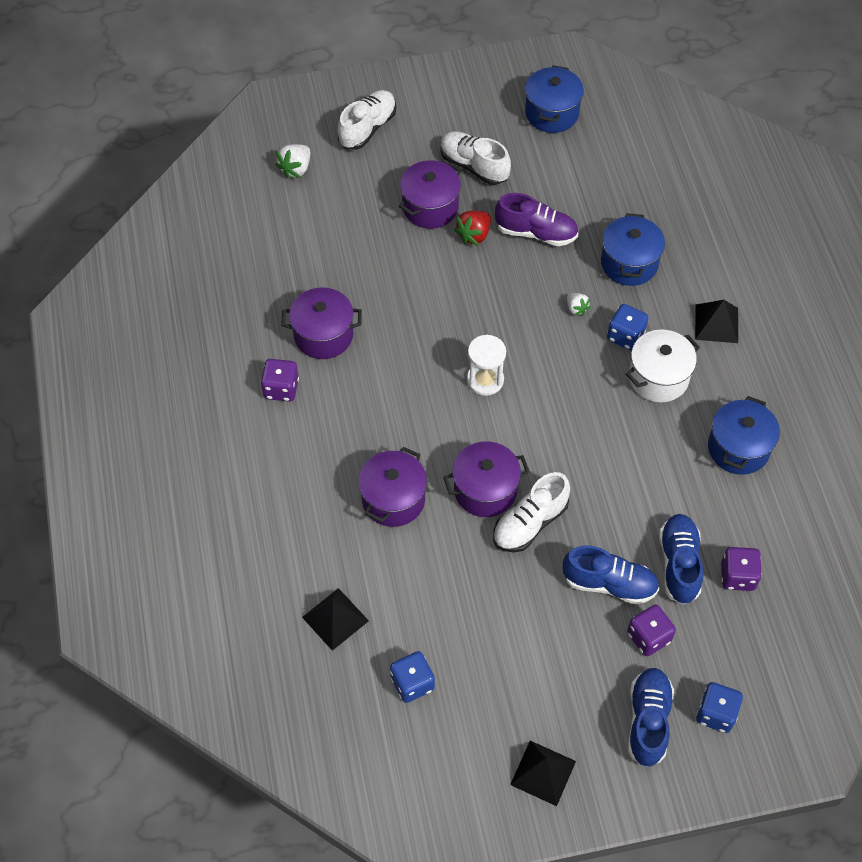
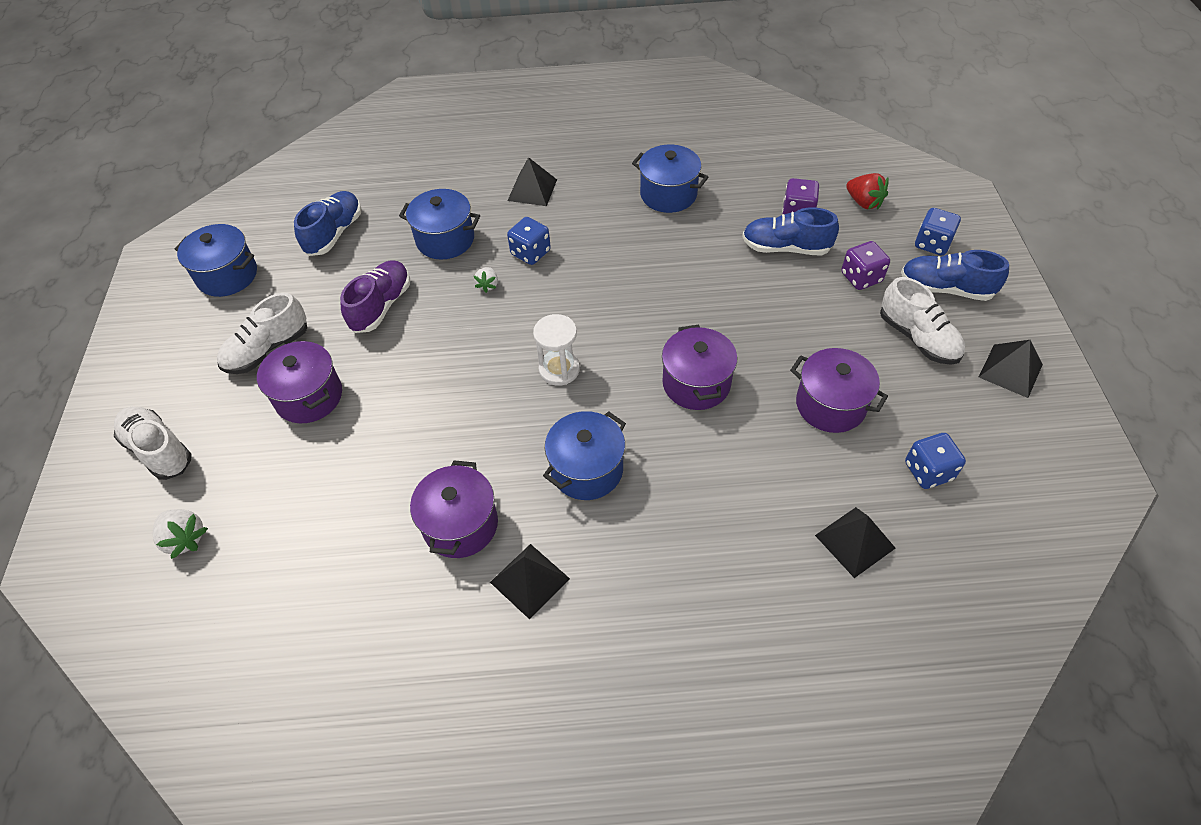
camera: 80 degrees left, 5 degrees down
(281, 388) = (529, 580): purple dice -> black pyramid
(383, 414) = (587, 469): none -> blue pot
(393, 499) = (701, 469): purple pot -> purple pot (830, 405)
(474, 235) = (364, 360): red strawberry -> red strawberry (864, 202)
(530, 523) = (738, 350): white shoe -> white shoe (918, 338)
(576, 308) = (488, 285): white strawberry -> white strawberry turned 120 degrees clockwise
(609, 584) = (806, 298): blue shoe -> blue shoe (334, 233)
(658, 377) = (583, 236): white pot -> none

